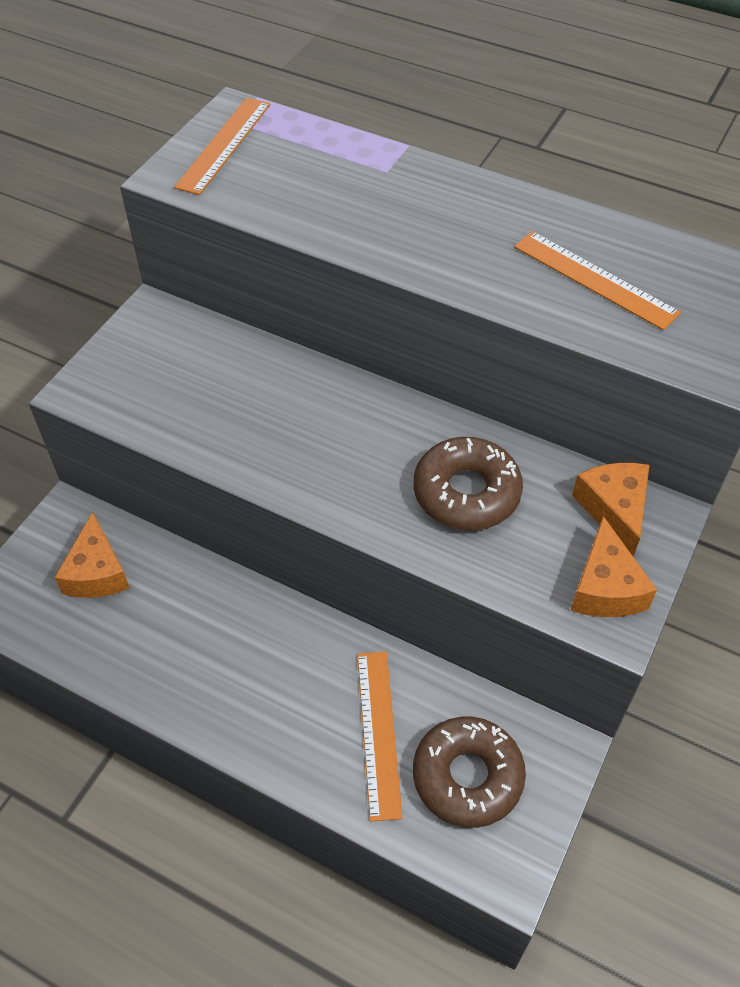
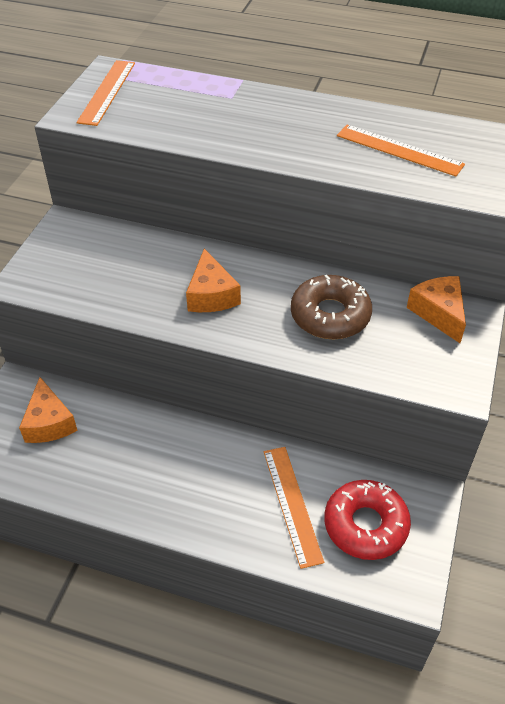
camera: 10 degrees left, 5 degrees down
(467, 776) = (365, 525): brown donut -> red donut
(605, 587) = (446, 364): orange cheese -> orange cheese (211, 295)

